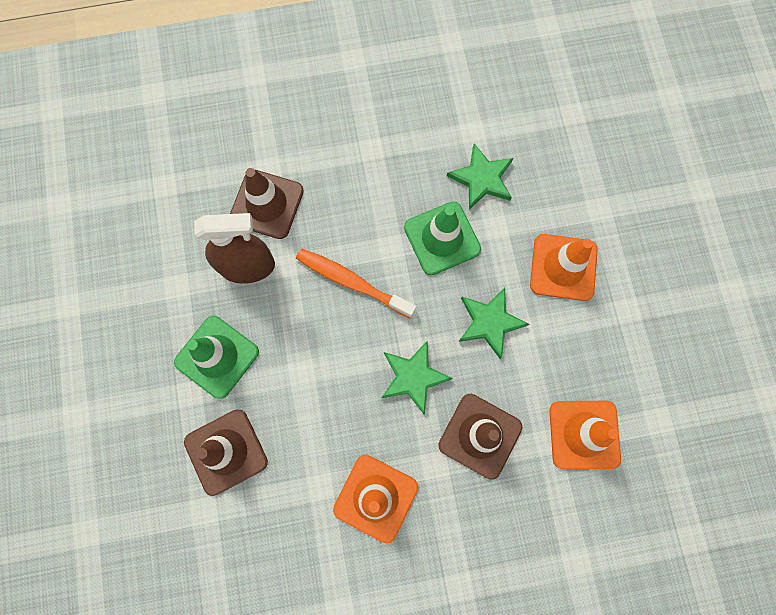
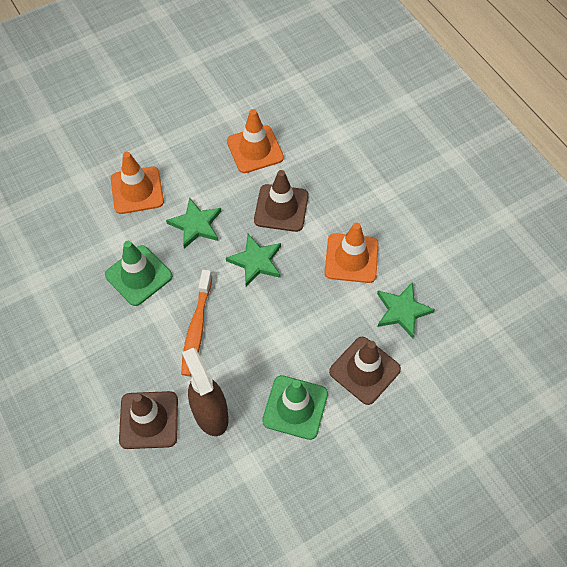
camera: 110 degrees left, 15 degrees down
(482, 178) = (78, 263): green star -> green star (402, 311)

